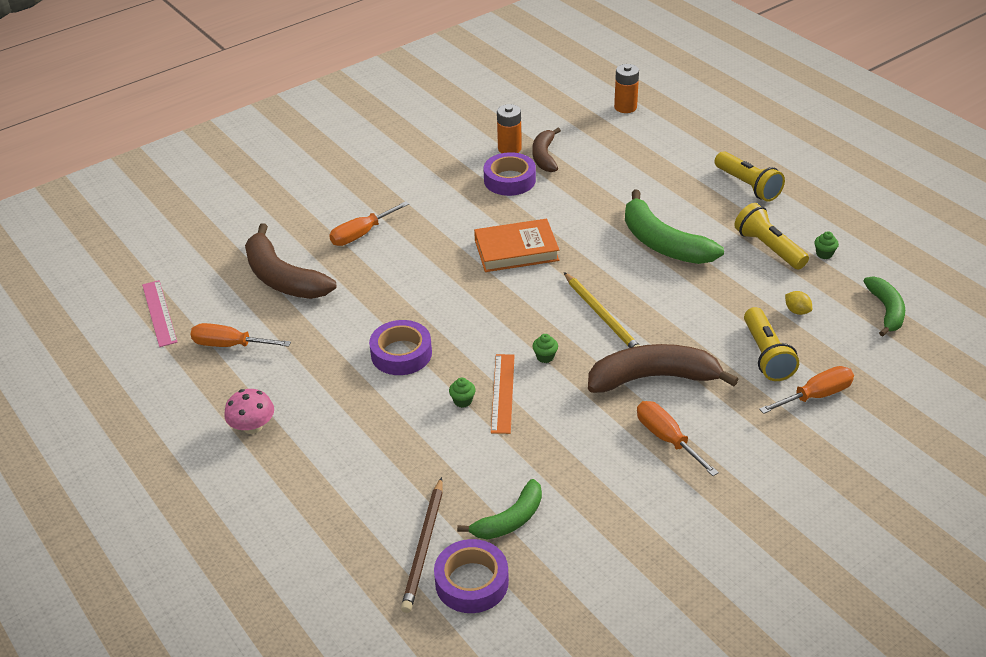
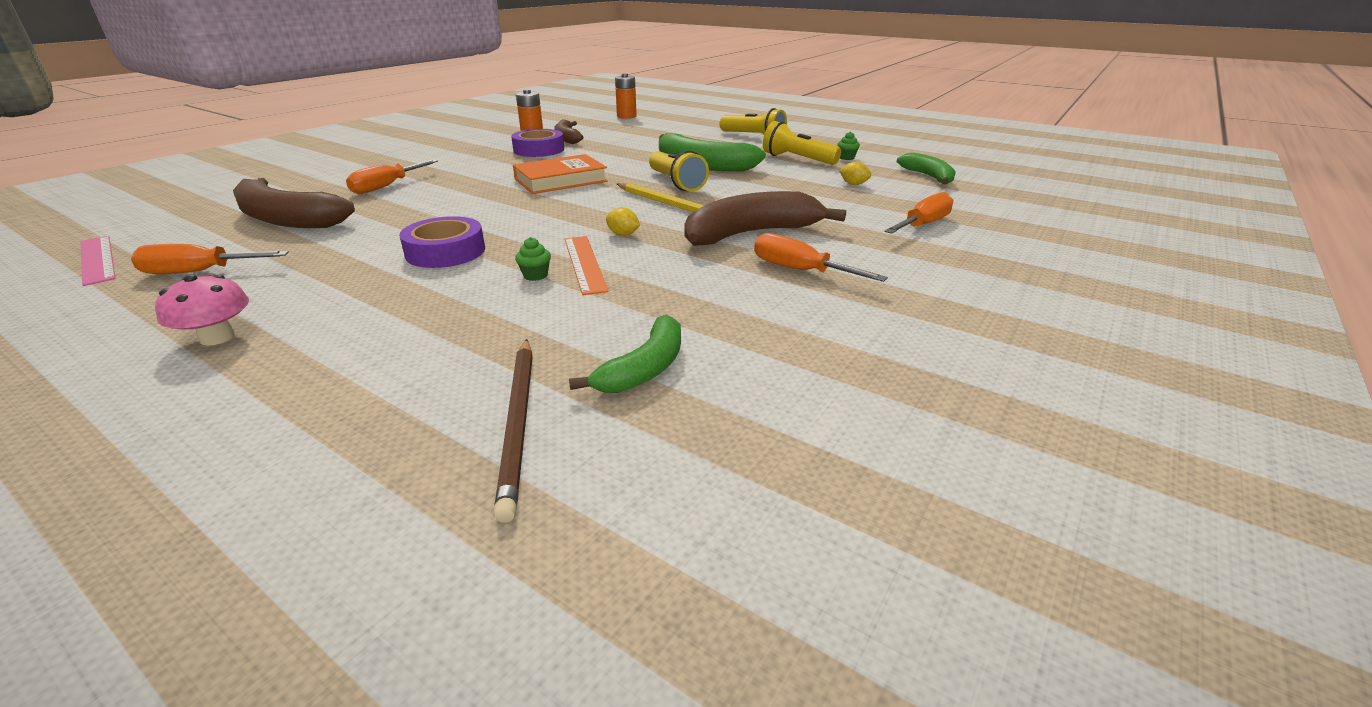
camera: 20 degrees left, 10 degrees down
(471, 582) = (615, 452): purple tape -> none
(545, 357) = (623, 234): green cupcake -> yellow lemon
(766, 355) = (851, 208): yellow flashlight -> yellow flashlight (676, 183)

